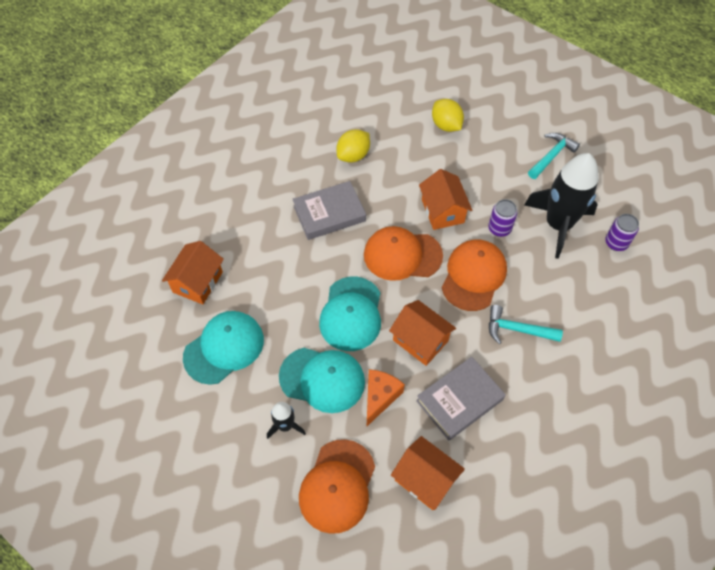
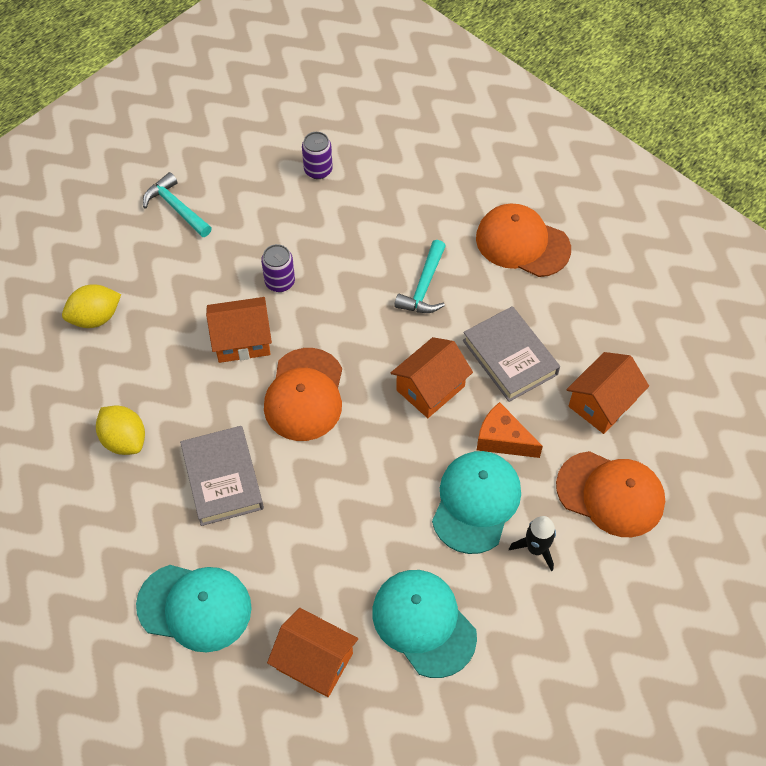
camera: 85 degrees left, 0 degrees up
(351, 314) = (386, 462): turquoise cap -> turquoise cap (194, 607)
(473, 276) = (346, 320): orange cap -> orange cap (522, 243)
(558, 224) = (283, 220): black rocket -> none

